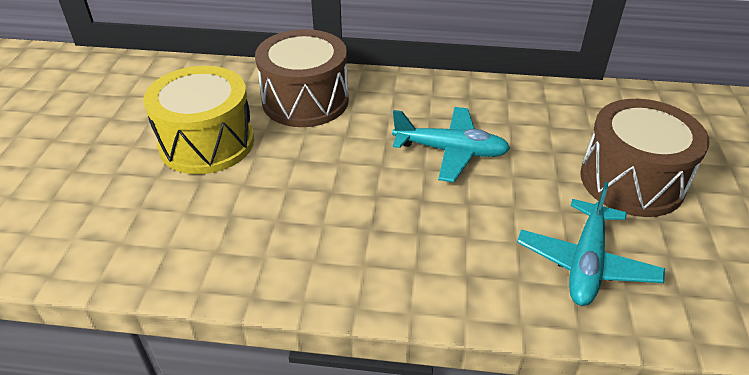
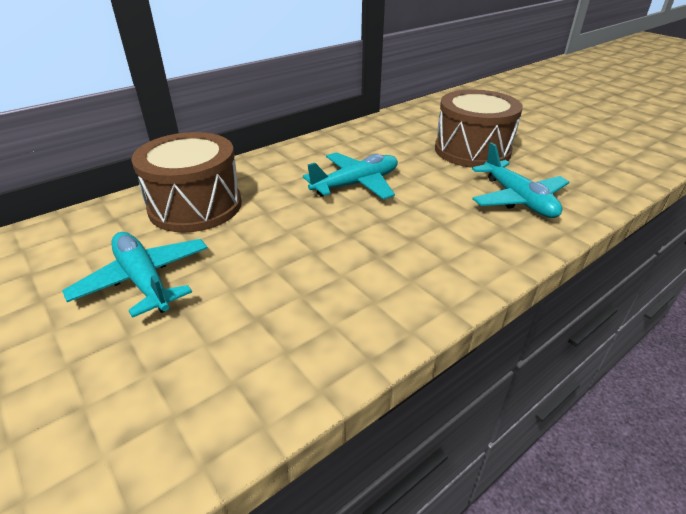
camera: 45 degrees left, 5 degrees down
(207, 143) = (144, 280): yellow drum -> turquoise plane

